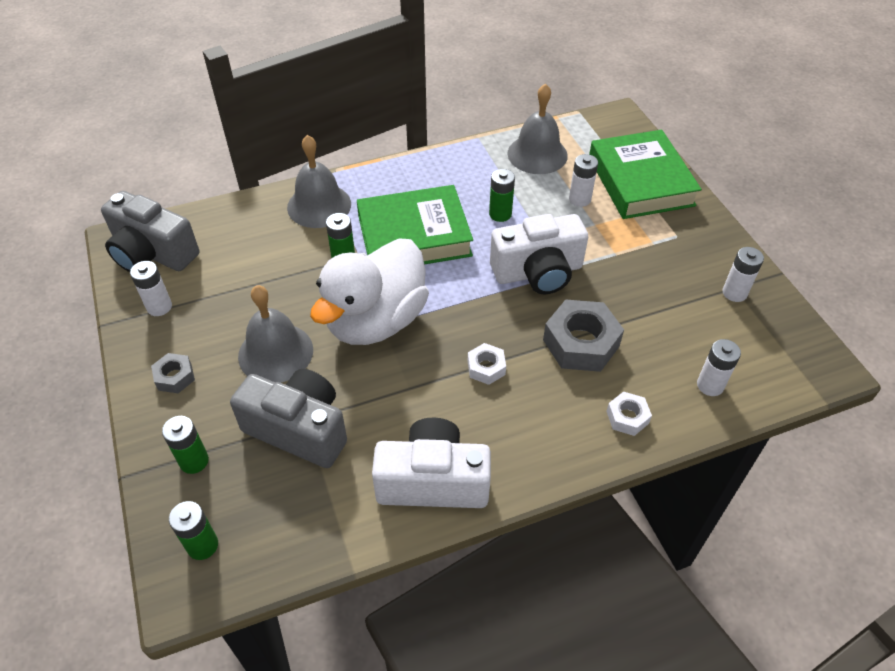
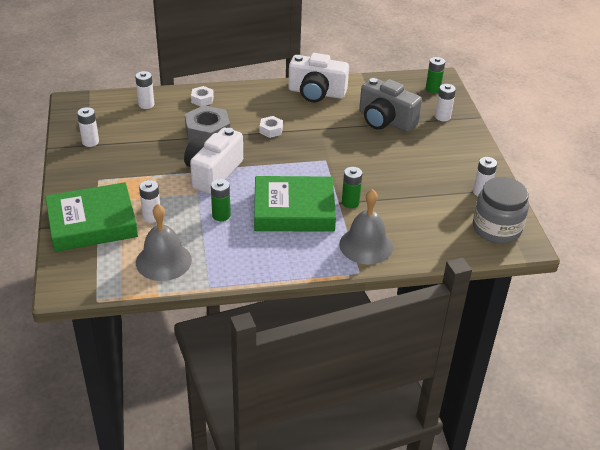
camera: 170 degrees left, 10 degrees down
(152, 253) = (496, 228): grey camera -> grey jar
(175, 377) = (461, 153): grey nut -> none
(194, 461) = (442, 117): green battery -> white battery
(275, 353) = (399, 156): grey bell -> none
(376, 320) = (333, 162): white duck -> none
(538, 272) = (213, 173): white camera -> white camera turned 60 degrees counterclockwise
(640, 181) = (92, 223): green book -> green book turned 75 degrees clockwise

